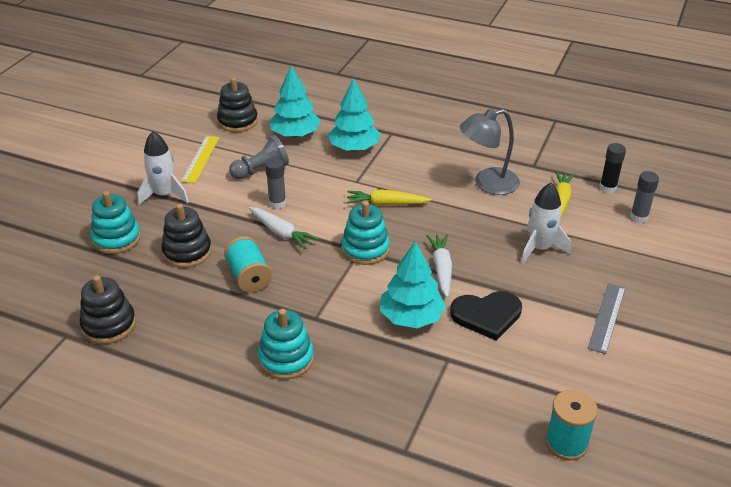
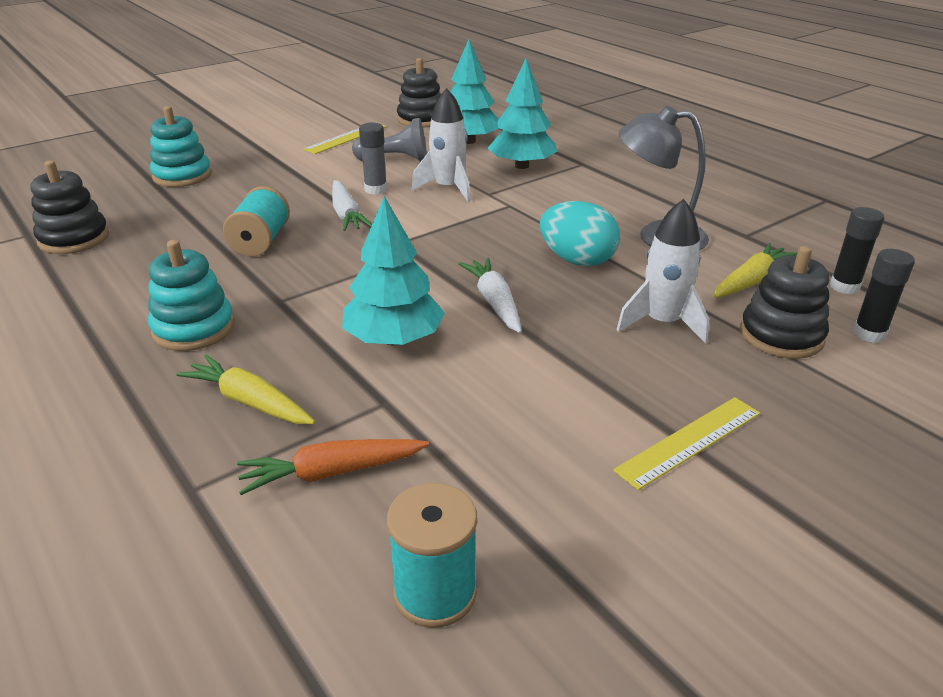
camera: 30 degrees right, 5 degrees down
(164, 195) = (273, 155): white rocket -> white rocket (448, 188)
(187, 252) = (230, 203): black stacking toy -> black stacking toy (781, 336)
(365, 249) = (422, 255): turquoise stacking toy -> none
(386, 204) = (500, 221): yellow carrot -> yellow carrot (249, 402)
(441, 269) = (494, 302): white carrot -> white carrot turned 45 degrees counterclockwise
(459, 219) = (577, 260): none -> turquoise egg
(463, 409) = (332, 473): none -> orange carrot
(487, 315) = (498, 372): black heart -> none
(606, 317) = (689, 441): grey ruler -> yellow ruler
(639, 217) = (869, 334): grey glue stick -> black glue stick

